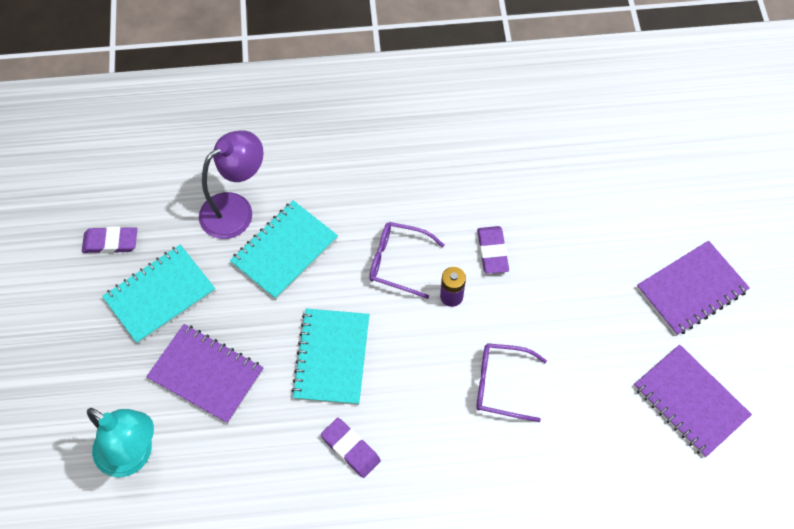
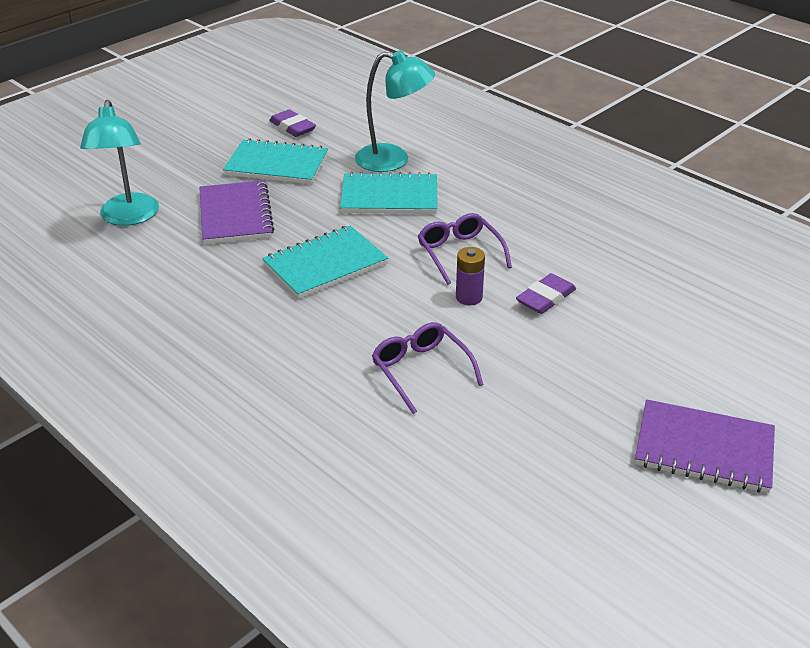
camera: 50 degrees right, 25 degrees down
(236, 209) = (393, 160): purple lamp -> turquoise lamp
(350, 449) = (252, 316): purple eraser -> none
(690, 401) = (576, 518): purple notebook -> none

